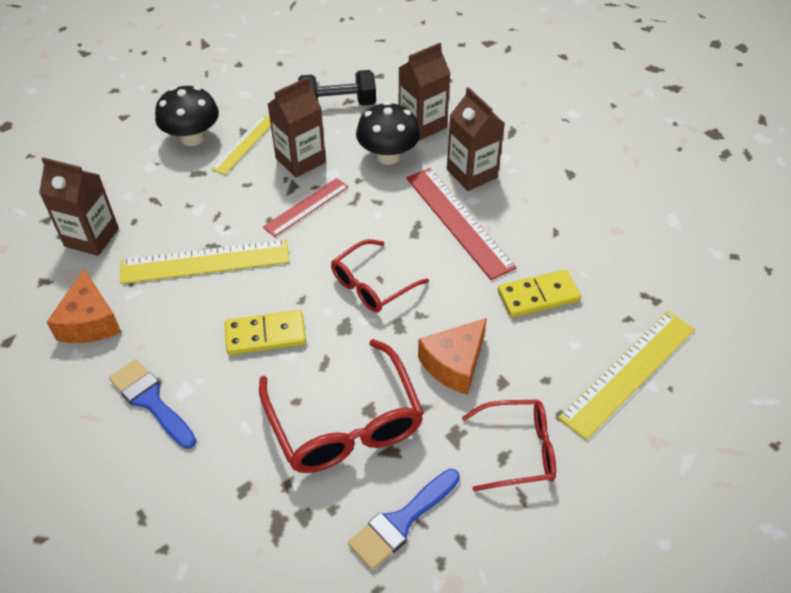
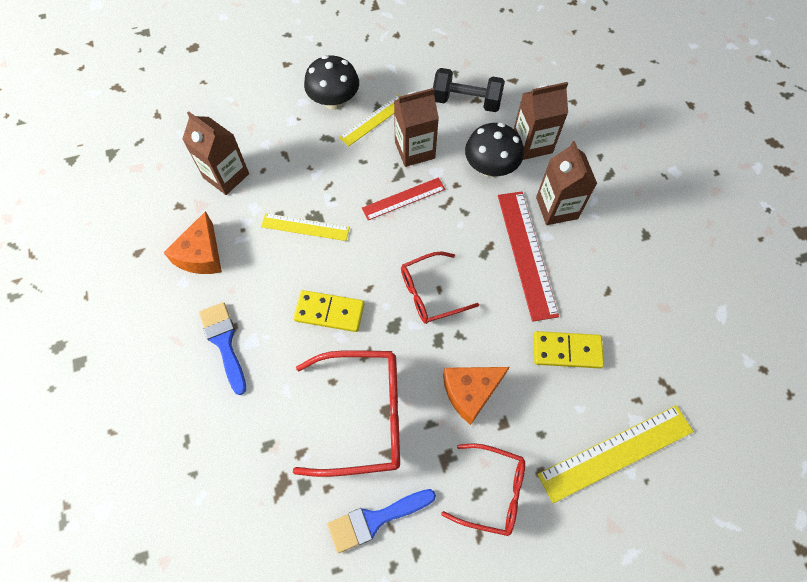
camera: 20 degrees right, 15 degrees up
(205, 261) = (305, 227): yellow ruler -> yellow ruler, size x0.62
(345, 423) = (363, 415): red glasses -> red glasses turned 90 degrees counterclockwise

